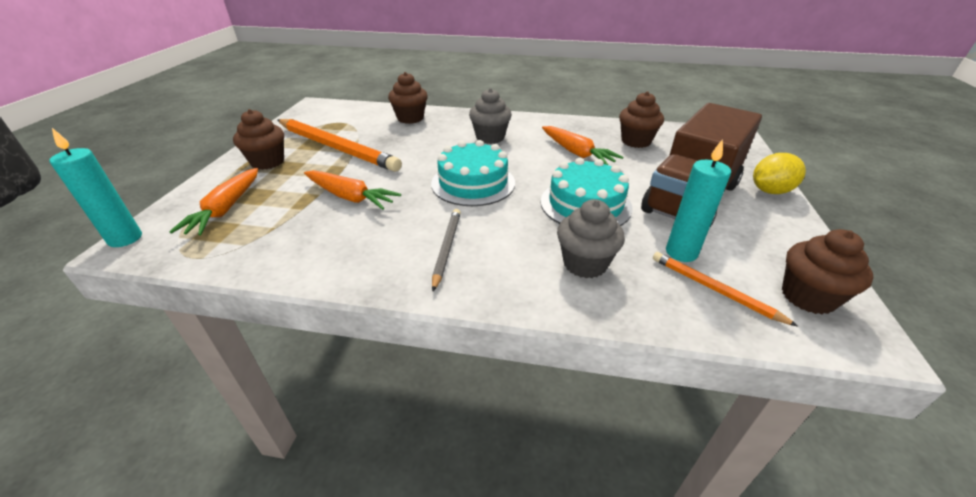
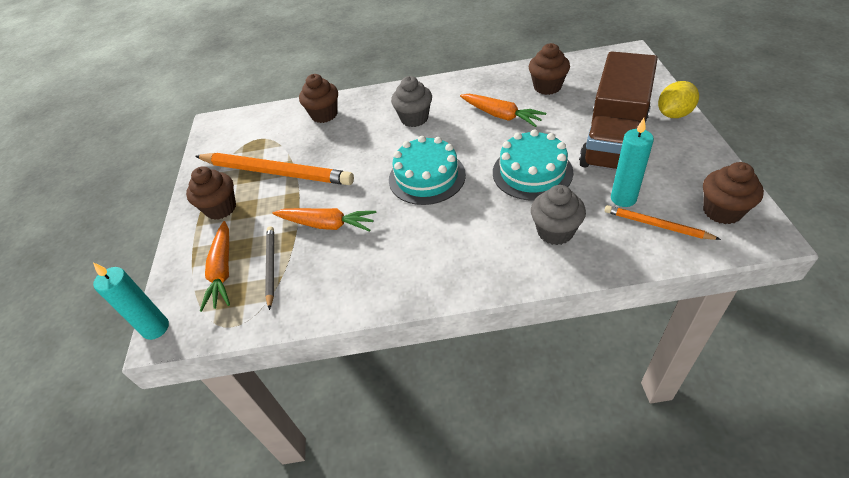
camera: 10 degrees left, 10 degrees up
(446, 248) = (441, 251): grey pencil -> grey pencil (271, 266)

